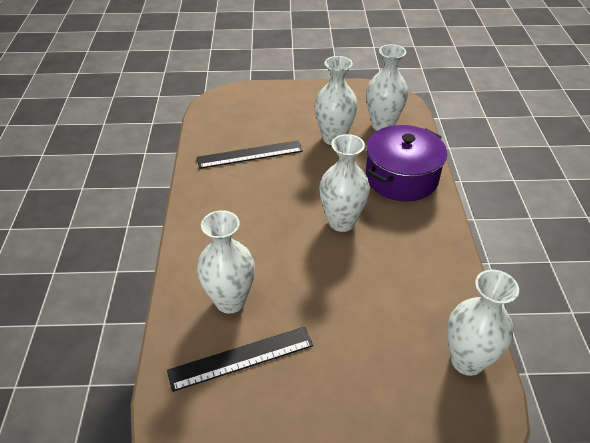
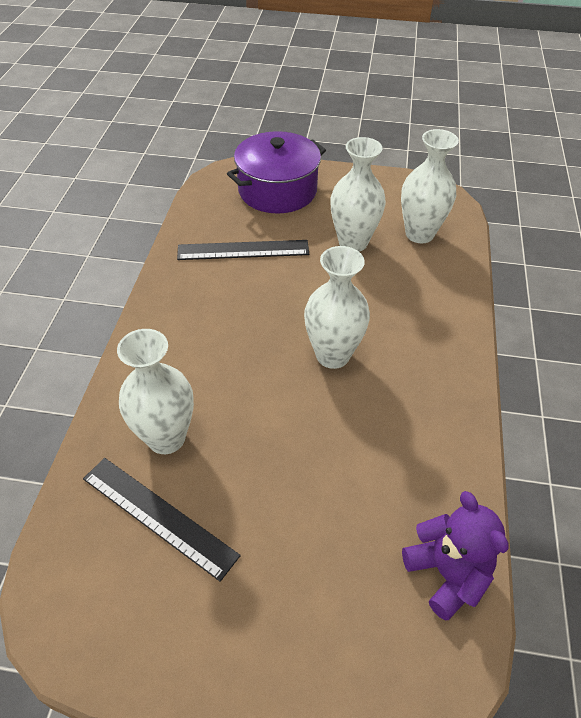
camera: 10 degrees right, 5 degrees up
(241, 358) = (158, 516): black ruler -> black ruler turned 45 degrees clockwise
(401, 178) = (425, 307): purple pot -> purple pot (277, 190)
(467, 361) = (447, 574): white vase -> purple teddy bear

